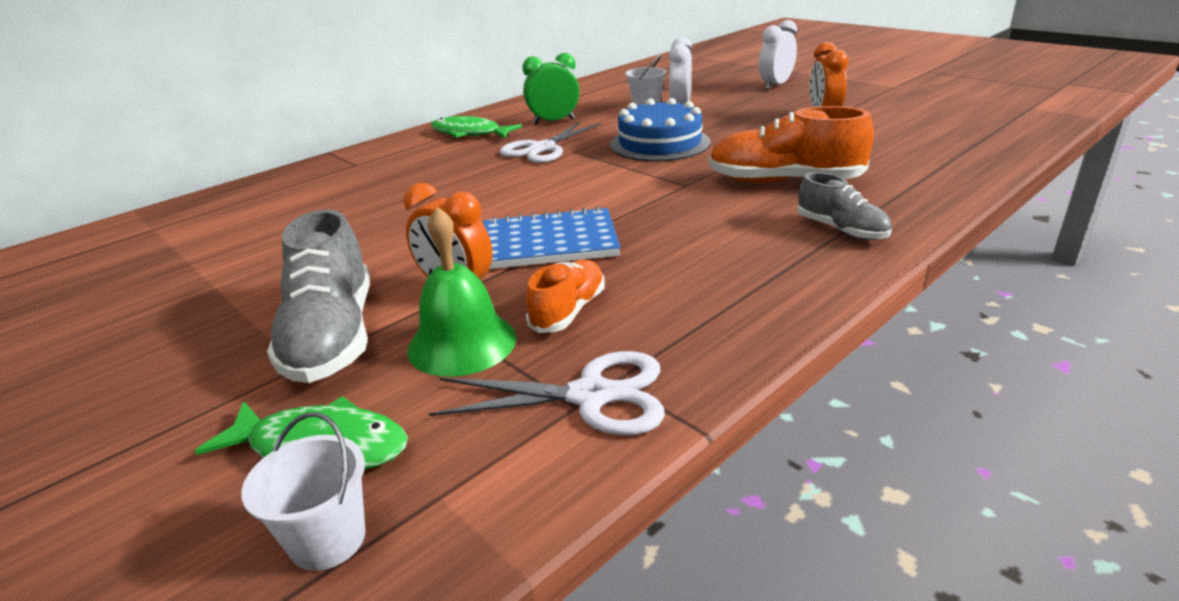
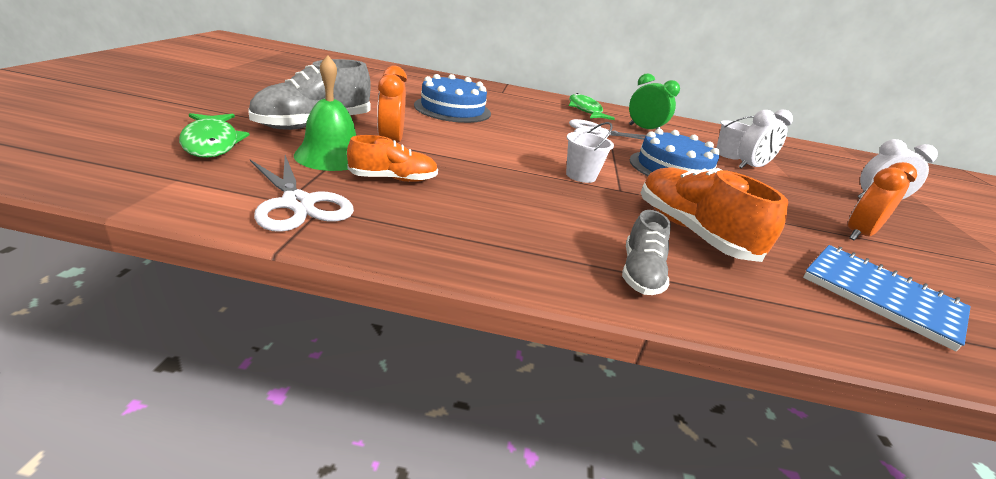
camera: 45 degrees right, 0 degrees up
(328, 540) = (134, 160): white bucket -> white bucket (581, 176)
(382, 215) = (452, 109): none -> blue cake
(549, 243) = (473, 158): blue notebook -> blue notebook (880, 296)

